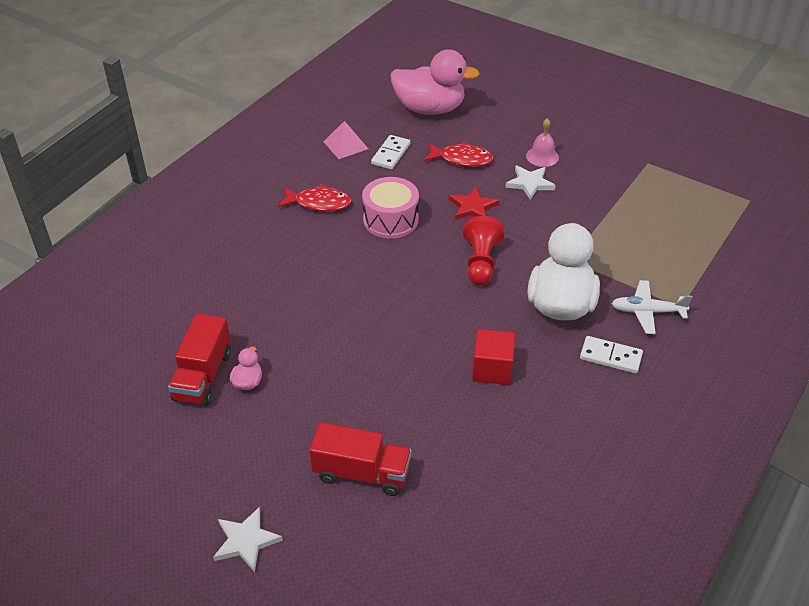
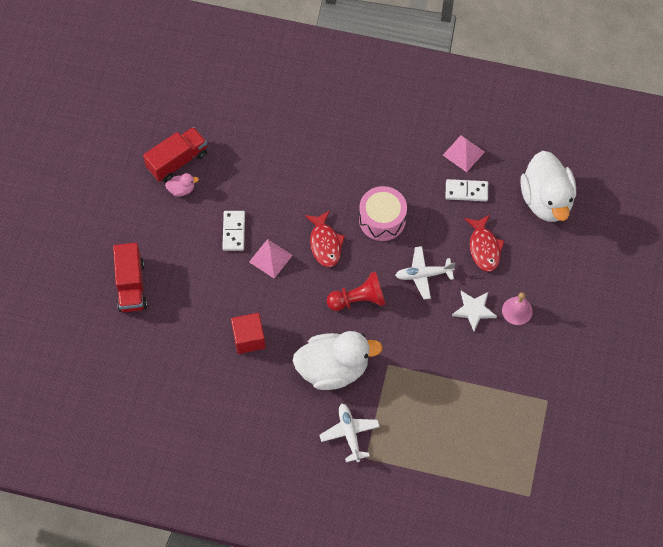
camera: 70 degrees right, 20 degrees up
(203, 376) = (177, 161): red truck -> red truck turned 150 degrees clockwise
(246, 541) = (62, 240): white star -> none
(319, 203) = (380, 162): red fish -> red fish (325, 243)
(392, 322) = (270, 258): none -> pink pyramid
(429, 109) = (546, 200): pink duck -> white duck
(473, 207) = (423, 275): red star -> white plane
(610, 356) = (291, 416): white domino -> white domino (234, 231)

